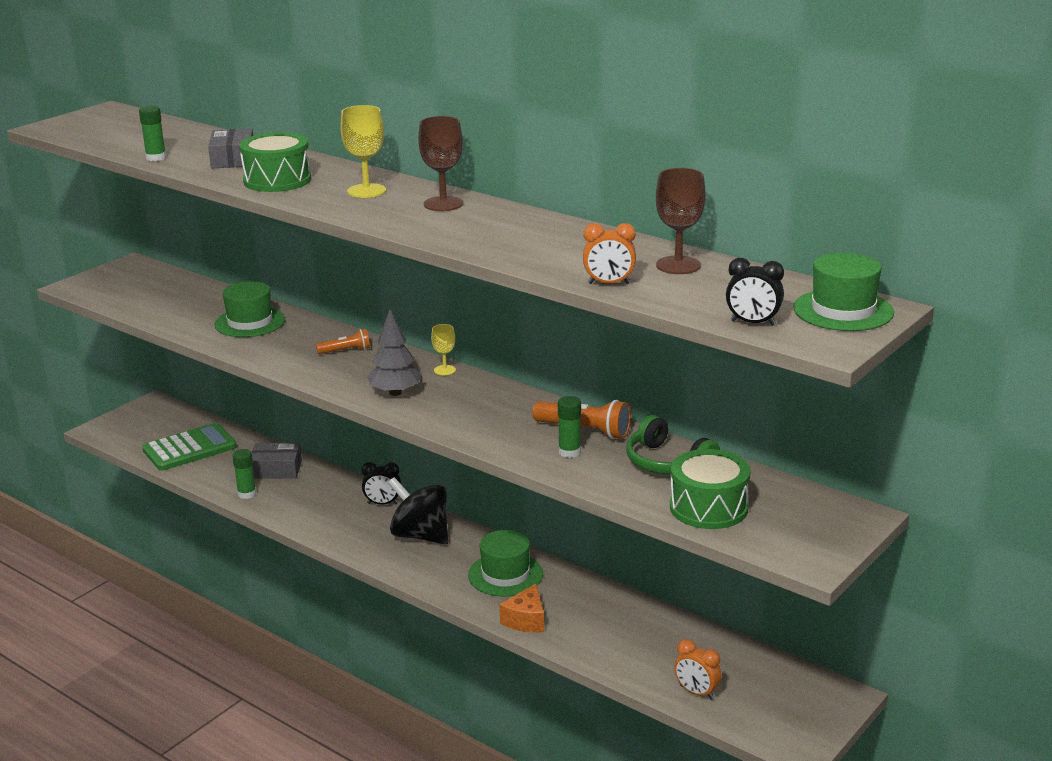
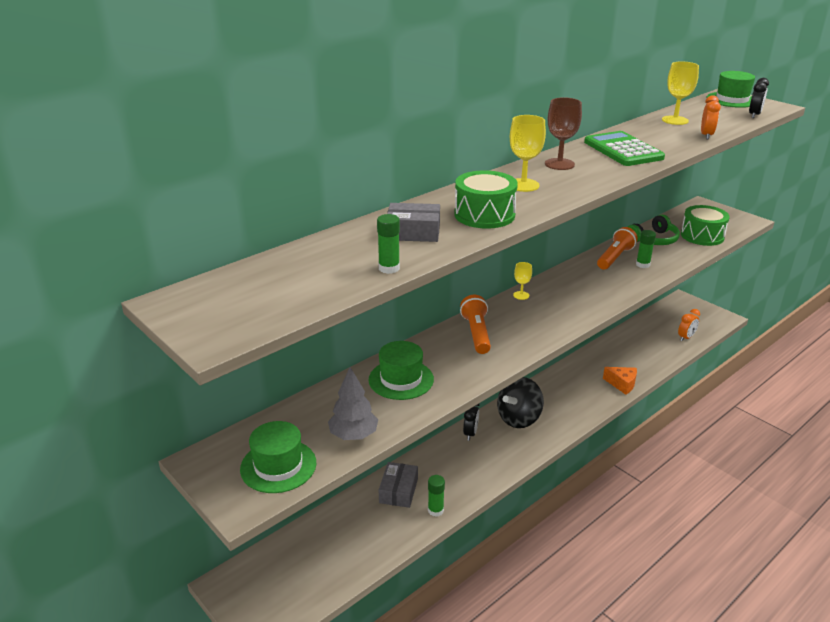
camera: 80 degrees left, 5 degrees up
(189, 448) = (337, 551): green calculator -> green calculator (623, 150)
(346, 351) = (476, 333): orange flashlight -> orange flashlight, size x1.65
(395, 393) = (555, 316): grey tree -> grey tree (353, 435)
(505, 574) = (571, 387): green hat -> green hat (278, 466)
(678, 265) = (675, 120): brown goblet -> yellow goblet

